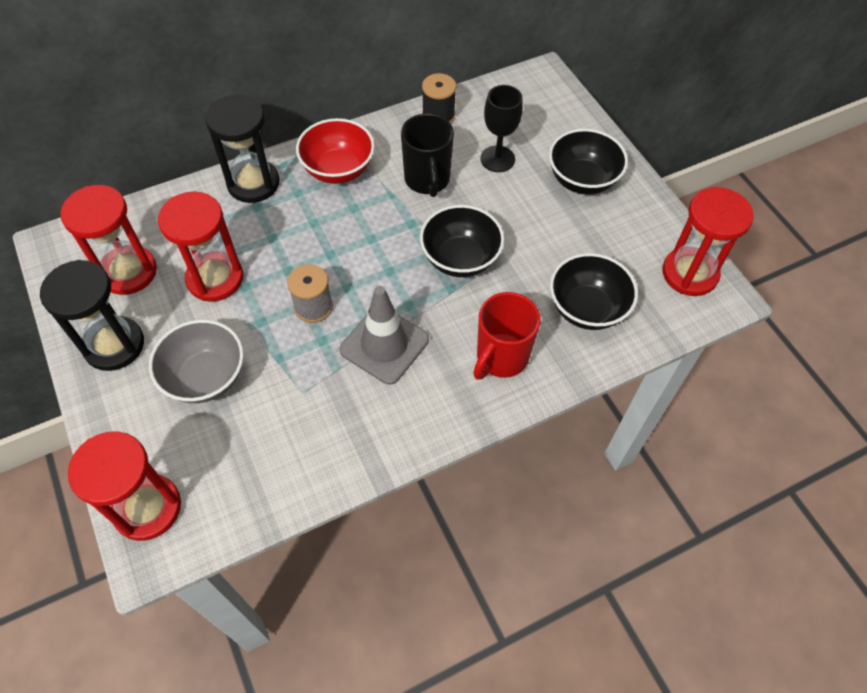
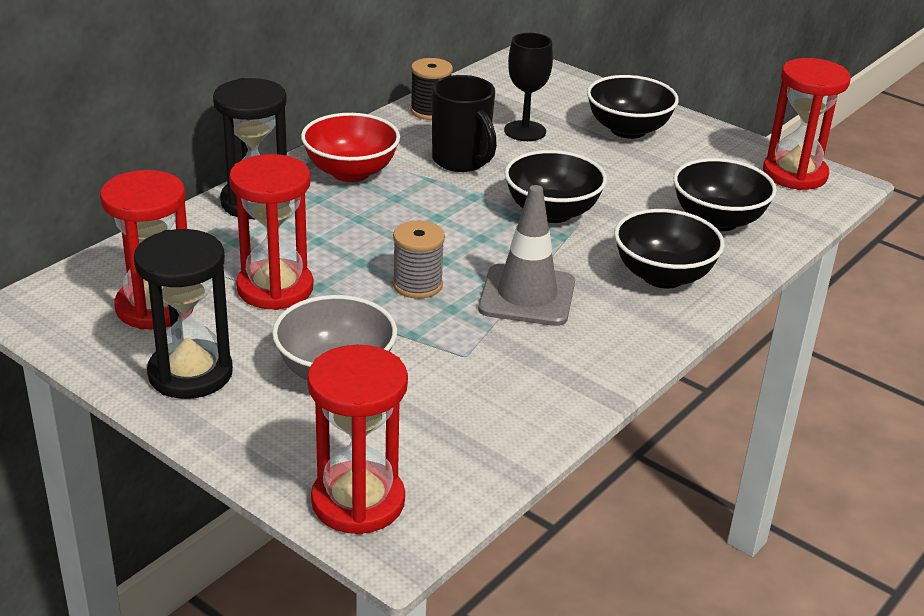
camera: 25 degrees left, 25 degrees down
(501, 358) = (663, 276): red mug -> black bowl

